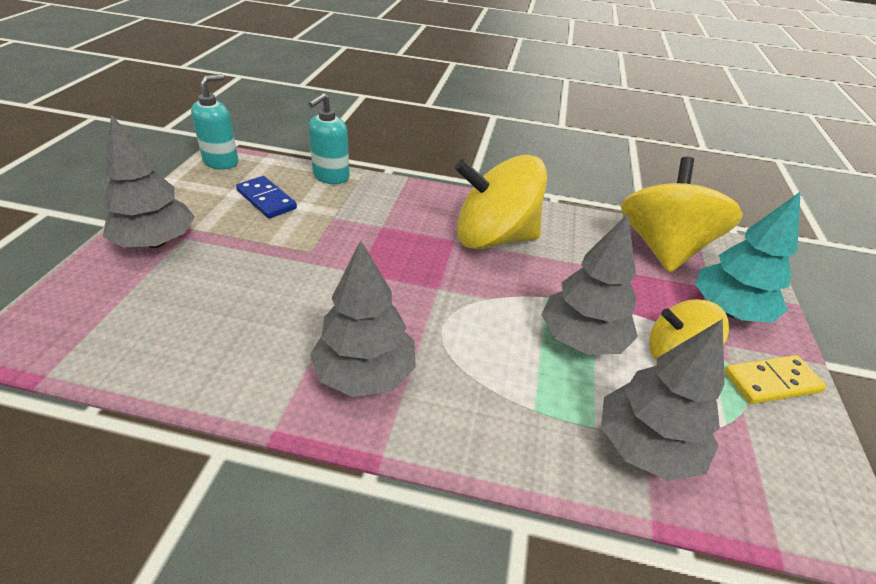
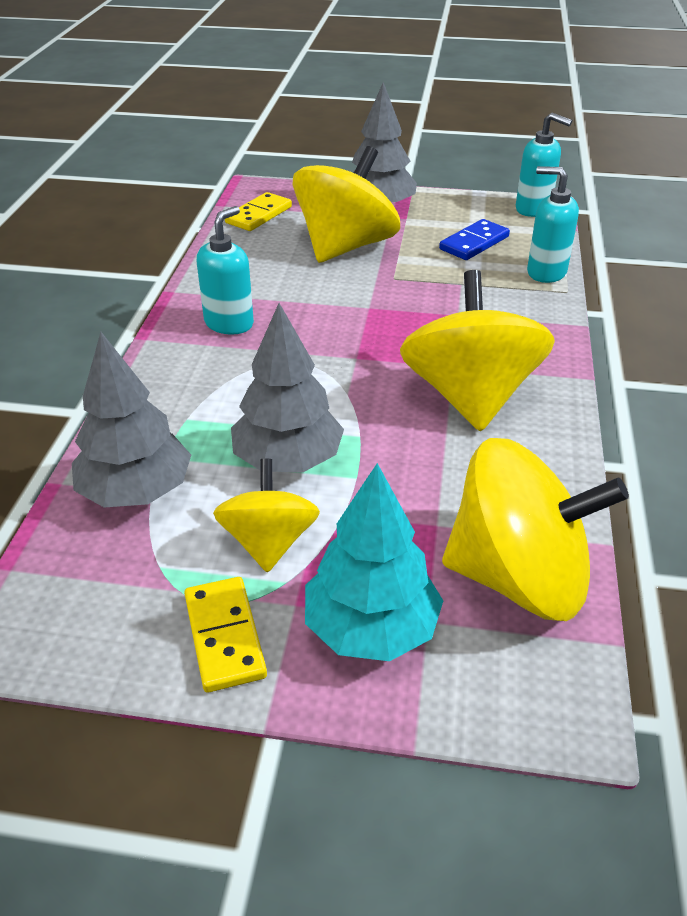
camera: 90 degrees right, 0 degrees up
(105, 340) = (258, 215): none -> yellow domino
(233, 274) = (346, 247): none -> yellow spinning top
(365, 374) = (229, 323): grey tree -> turquoise soap dispenser

